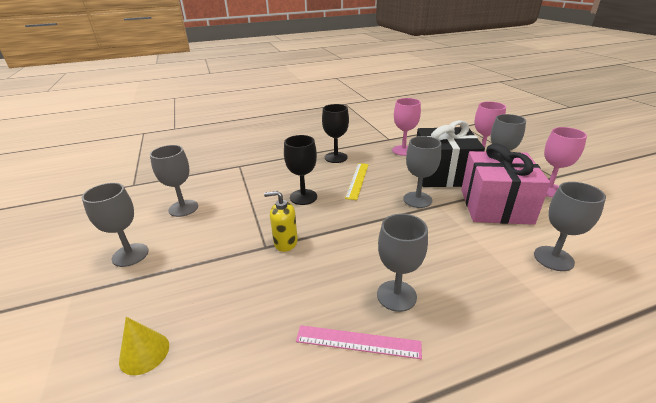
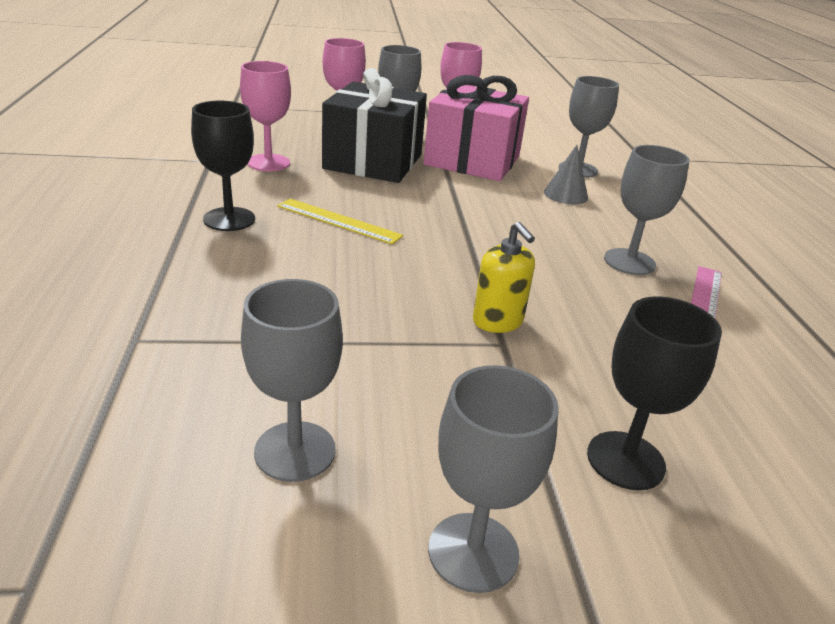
camera: 80 degrees left, 0 degrees up
(144, 353) = (758, 502): yellow cone -> none
(285, 242) = (498, 321): yellow soap dispenser -> yellow soap dispenser turned 45 degrees counterclockwise
(303, 197) = (359, 280): black goblet -> black goblet (625, 460)
(417, 200) = (430, 195): grey goblet -> none
(487, 255) = (565, 194): none -> grey cone

